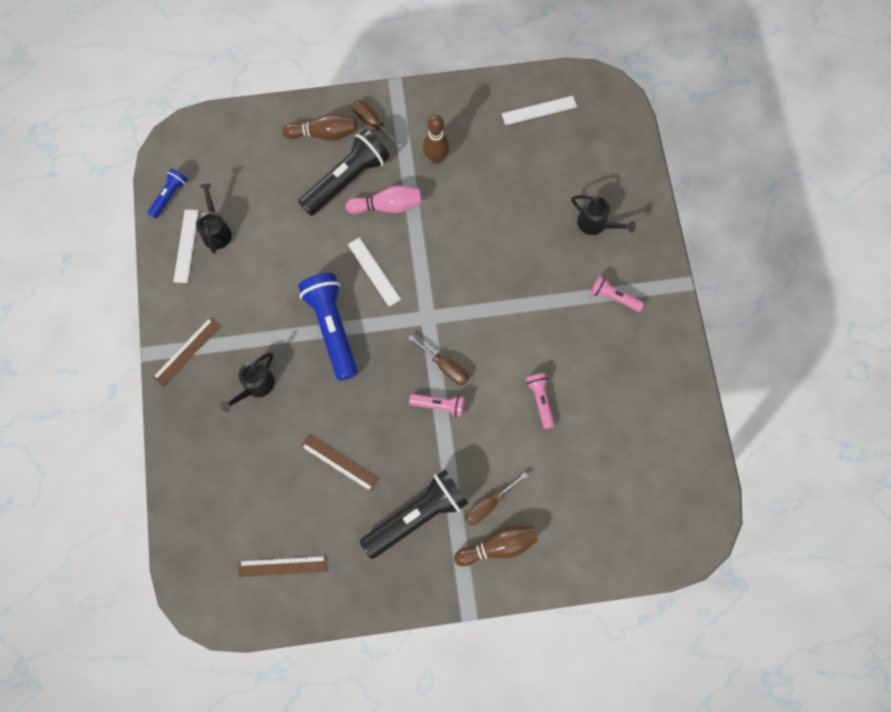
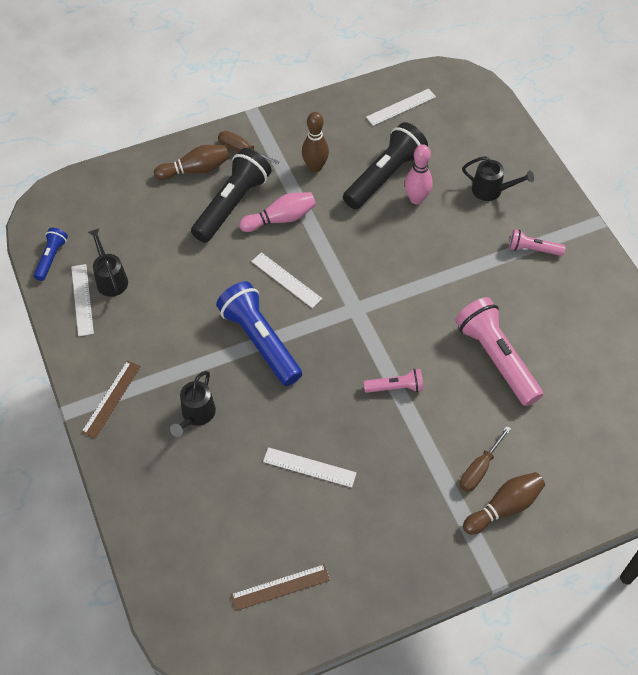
camera: 15 degrees left, 15 degrees down
(339, 462) = (309, 467): brown ruler -> white ruler
(417, 516) = (409, 499): black flashlight -> black flashlight (384, 176)
(445, 366) = (388, 350): brown screwdriver -> none
(521, 215) = (416, 199): none -> pink bowling pin
(540, 400) = (496, 358): pink flashlight -> pink flashlight, size x1.95

